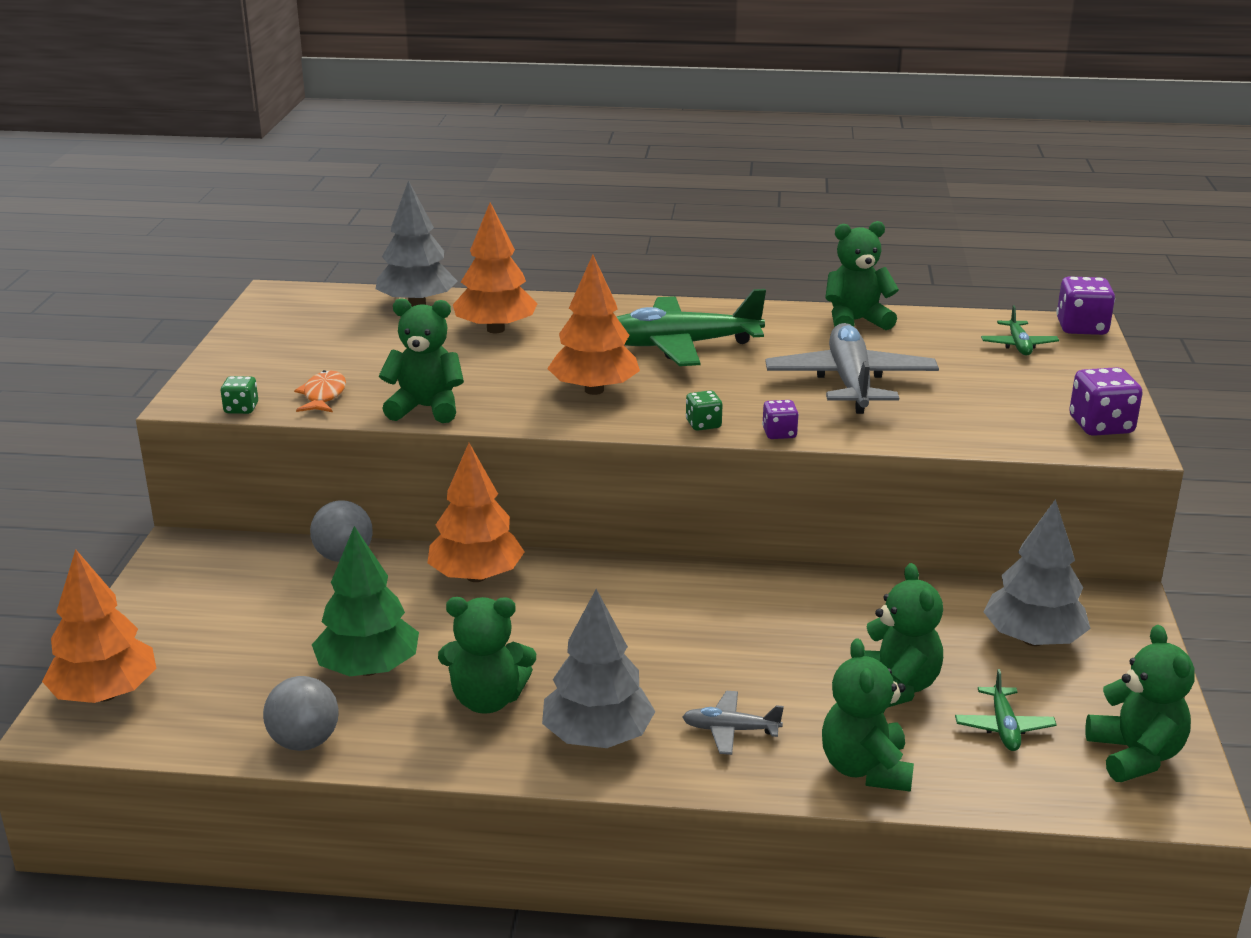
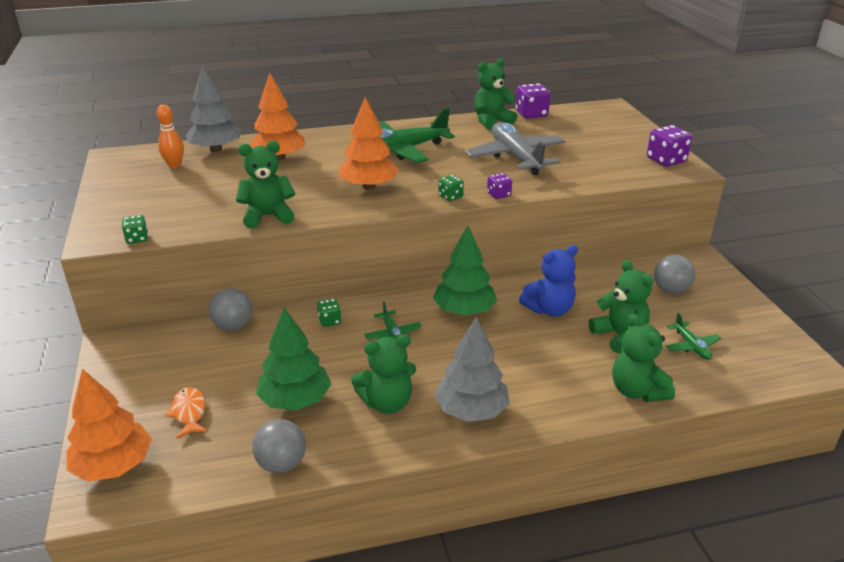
camera: 20 degrees left, 5 degrees up
(323, 395) = (191, 219): orange fish -> orange fish (189, 413)
(348, 318) = (174, 165): none -> orange bowling pin
(476, 576) = (329, 321): orange tree -> green dice
(679, 602) = (464, 311): none -> green tree
(730, 730) = (546, 385): grey plane -> none
(810, 627) = (549, 309): none -> blue teddy bear
(1018, 345) = (588, 122): green plane -> green plane (393, 334)
(1032, 639) = (670, 290): grey tree -> grey ball
(1081, 327) = (612, 108): purple dice -> purple dice (531, 114)
(1135, 755) = (767, 346): green teddy bear -> none

